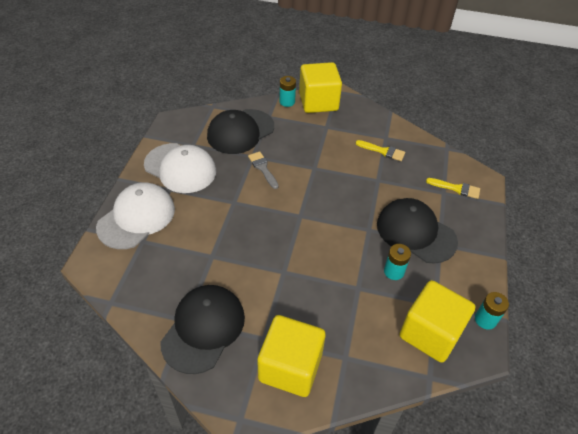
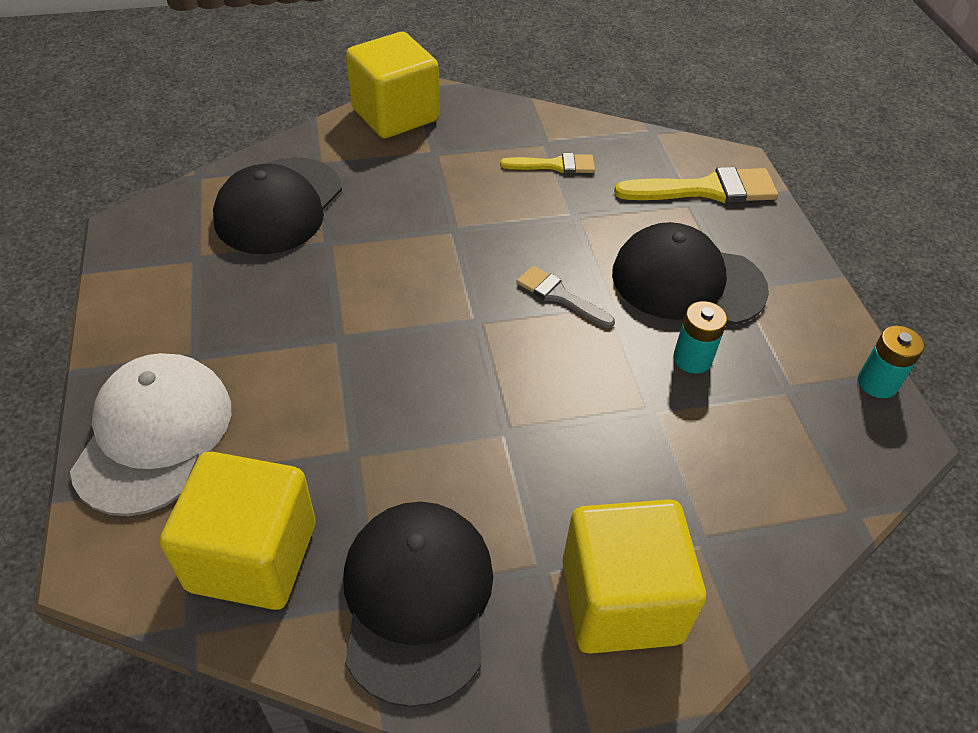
camera: 25 degrees left, 0 degrees up
(180, 168) = (195, 309): white cap -> none
(263, 168) = (360, 258): grey brush -> grey brush (560, 296)
(287, 102) = (337, 129): turquoise battery -> none
(430, 333) = (811, 439): yellow cube -> yellow cube (252, 556)
(456, 188) = (706, 189): yellow brush -> yellow brush, size x1.67

